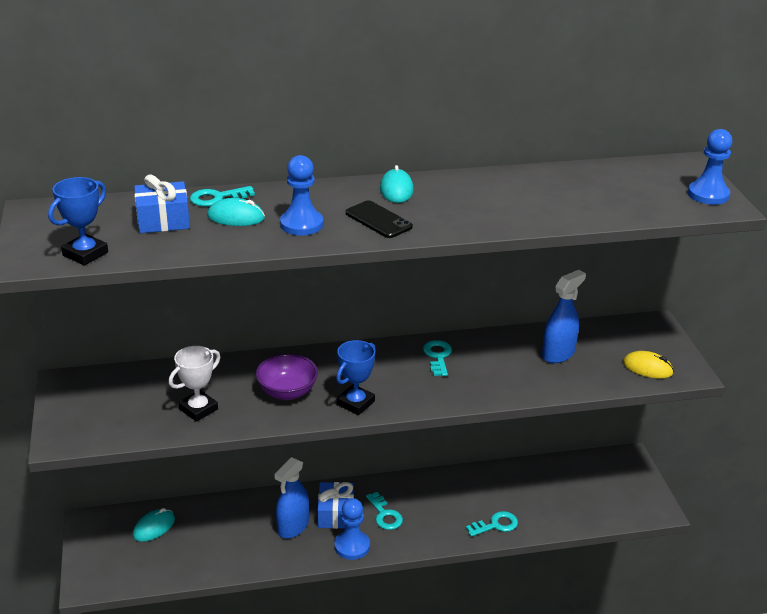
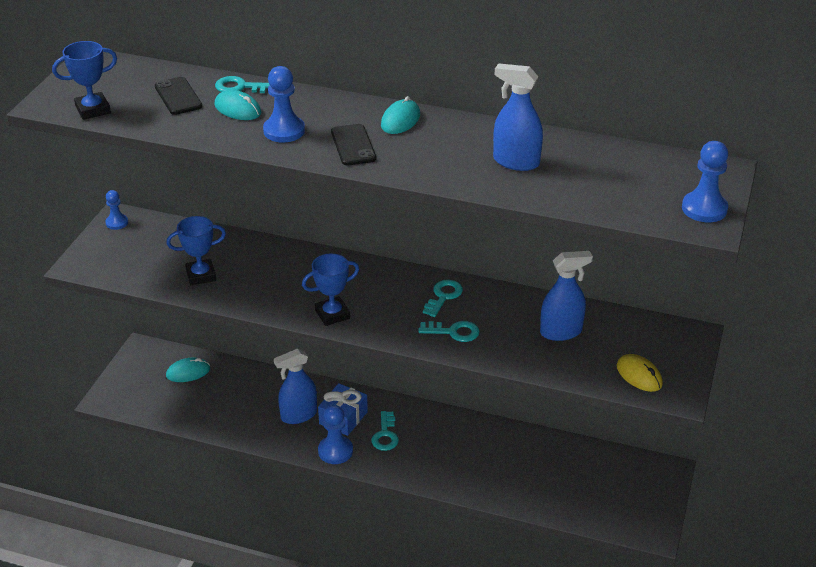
camera: 30 degrees right, 5 degrees up
(66, 387) = (117, 223): none -> blue pawn
(163, 220) = (178, 96): blue gift -> black phone
(198, 409) = (201, 275): white trophy -> blue trophy
(287, 392) = (284, 285): purple bowl -> none
(495, 525) = (479, 483): turquoise key -> turquoise key (453, 332)
(529, 198) = (516, 162): none -> blue spray bottle

